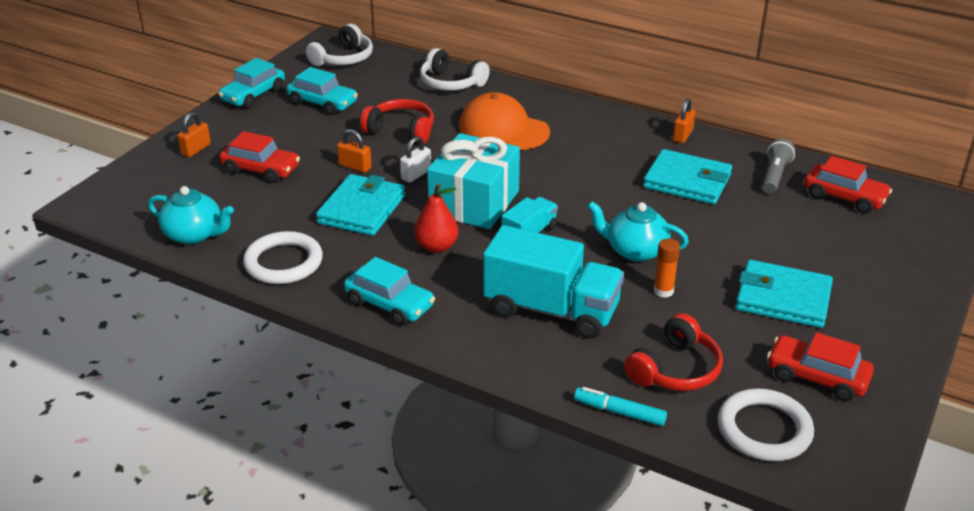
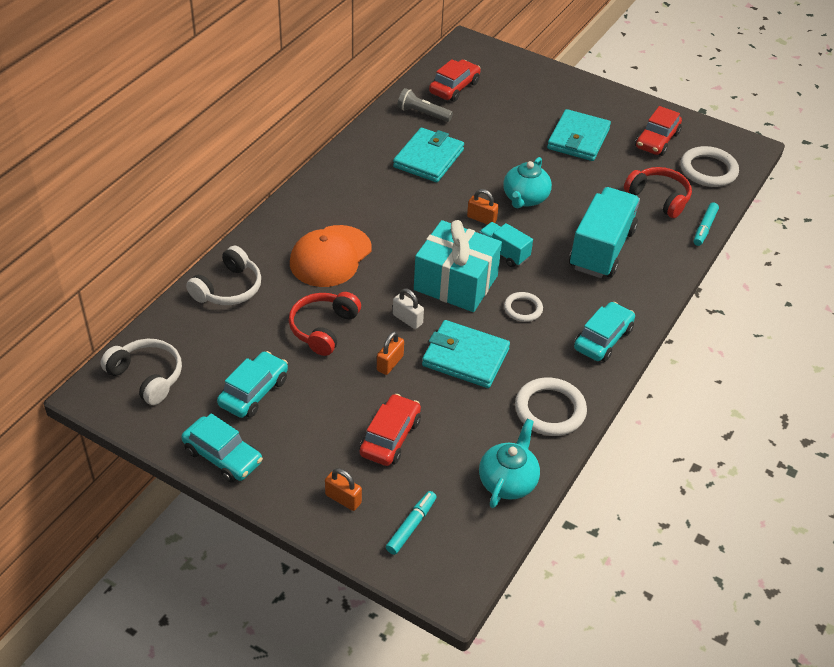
camera: 90 degrees left, 10 degrees up
(157, 183) = (411, 526): none -> turquoise marker
(437, 247) = (523, 309): red pear -> white ring
(663, 291) = (574, 191): orange glue stick -> none
(682, 135) = (356, 150): orange padlock -> orange padlock (481, 219)

